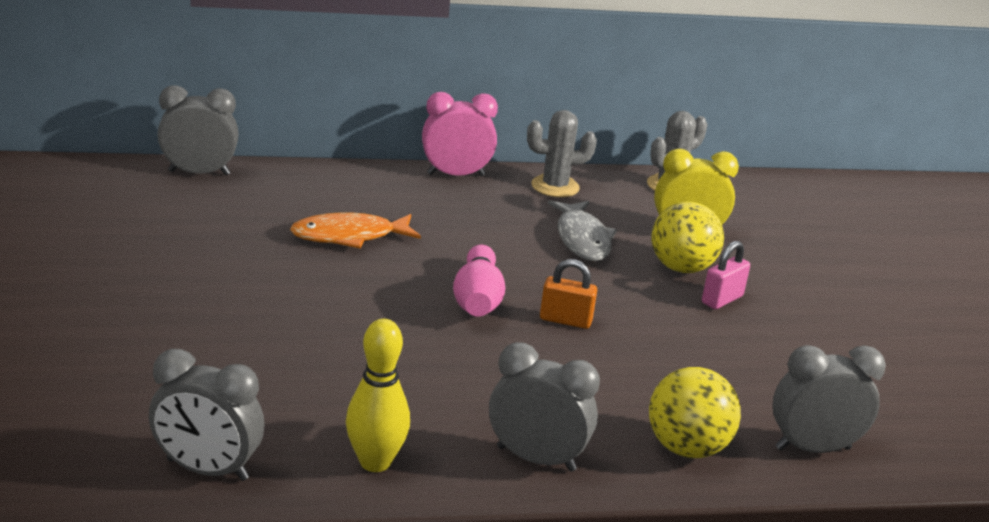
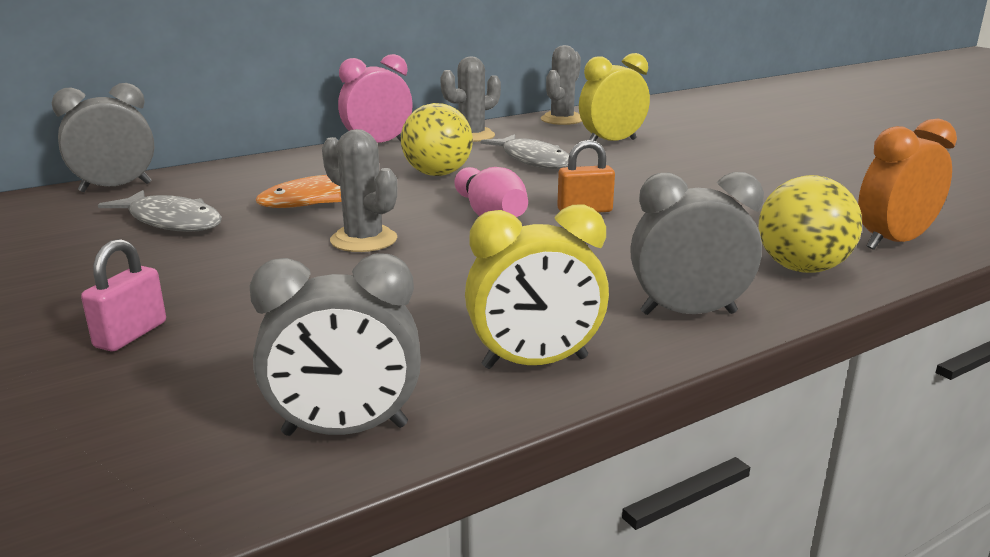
camera: 20 degrees left, 5 degrees down
(218, 229) = (171, 221): none -> grey fish
(349, 297) = (363, 240): none -> grey cactus
(375, 462) = (535, 363): yellow bowling pin -> yellow clock
(681, 268) = (633, 160): yellow ball -> yellow ball (437, 174)
(722, 299) = (690, 171): pink padlock -> pink padlock (131, 335)
(812, 448) = (893, 242): grey clock -> orange clock

